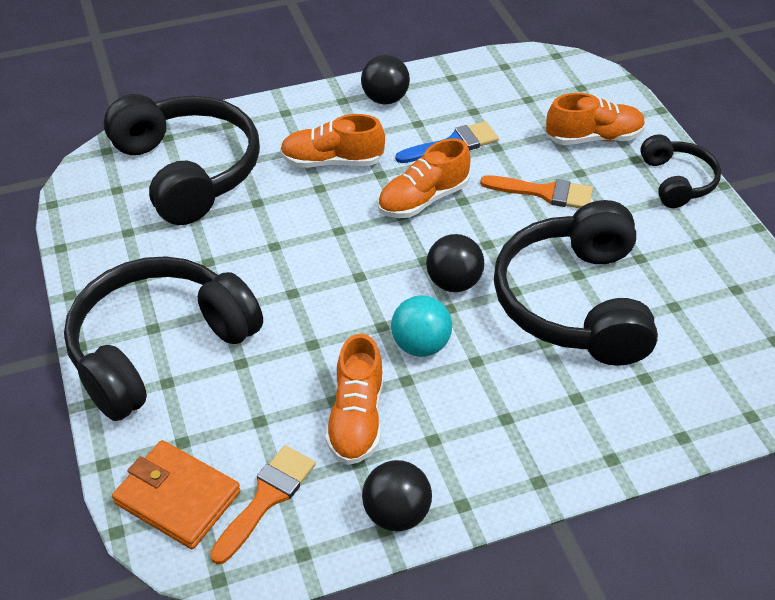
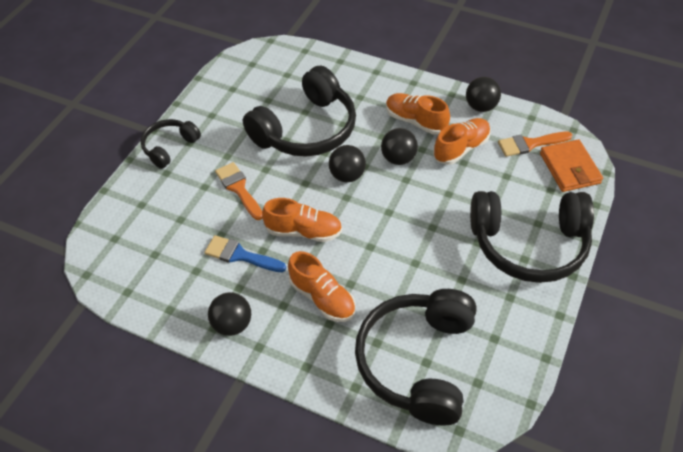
camera: 135 degrees left, 5 degrees up
(420, 345) = (398, 158): turquoise ball -> black ball
(593, 138) = (165, 200): orange shoe -> orange shoe (415, 121)

